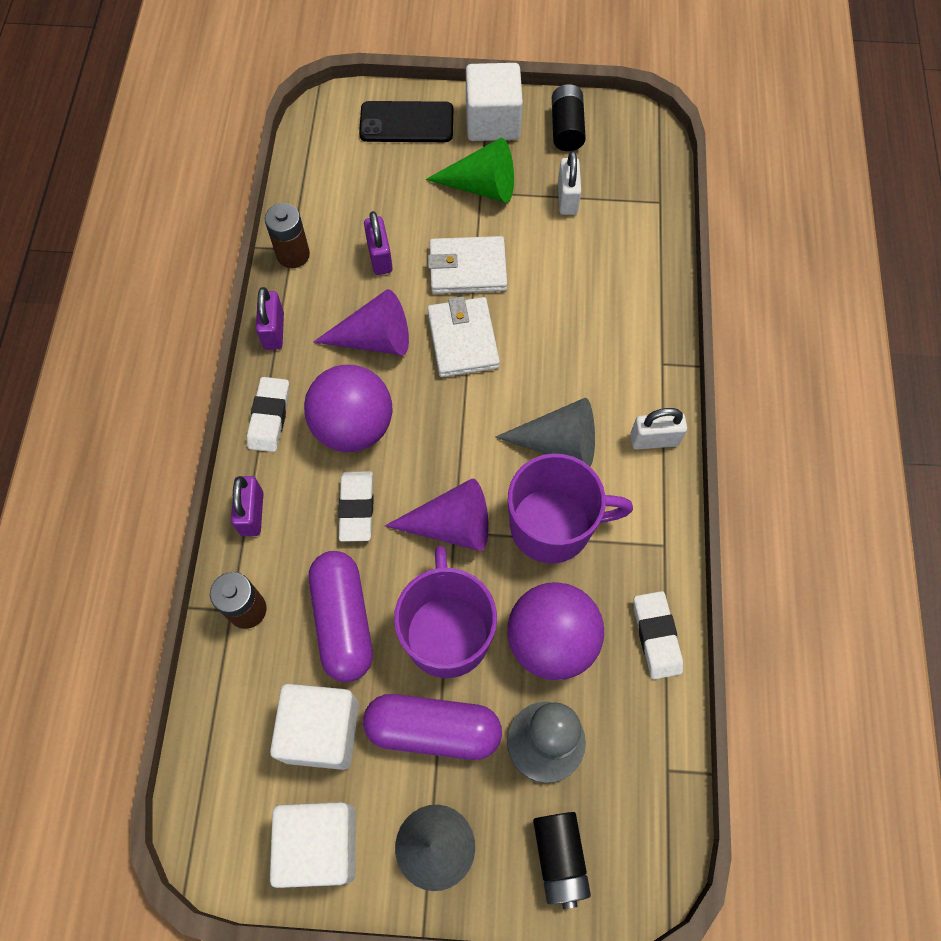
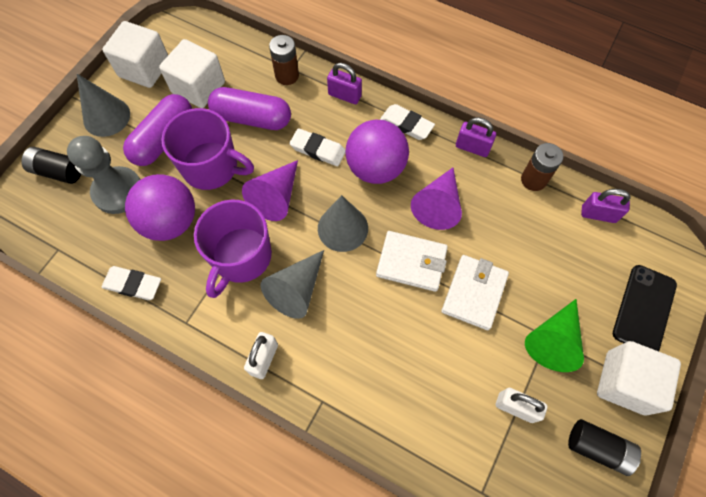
camera: 115 degrees right, 0 degrees up
(380, 257) = (509, 235): purple padlock -> purple padlock (598, 214)
(456, 429) = (342, 228): none -> grey cone

